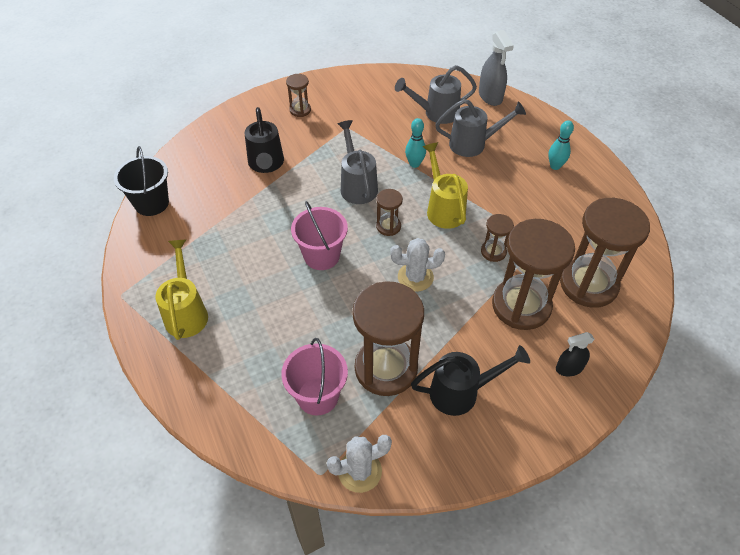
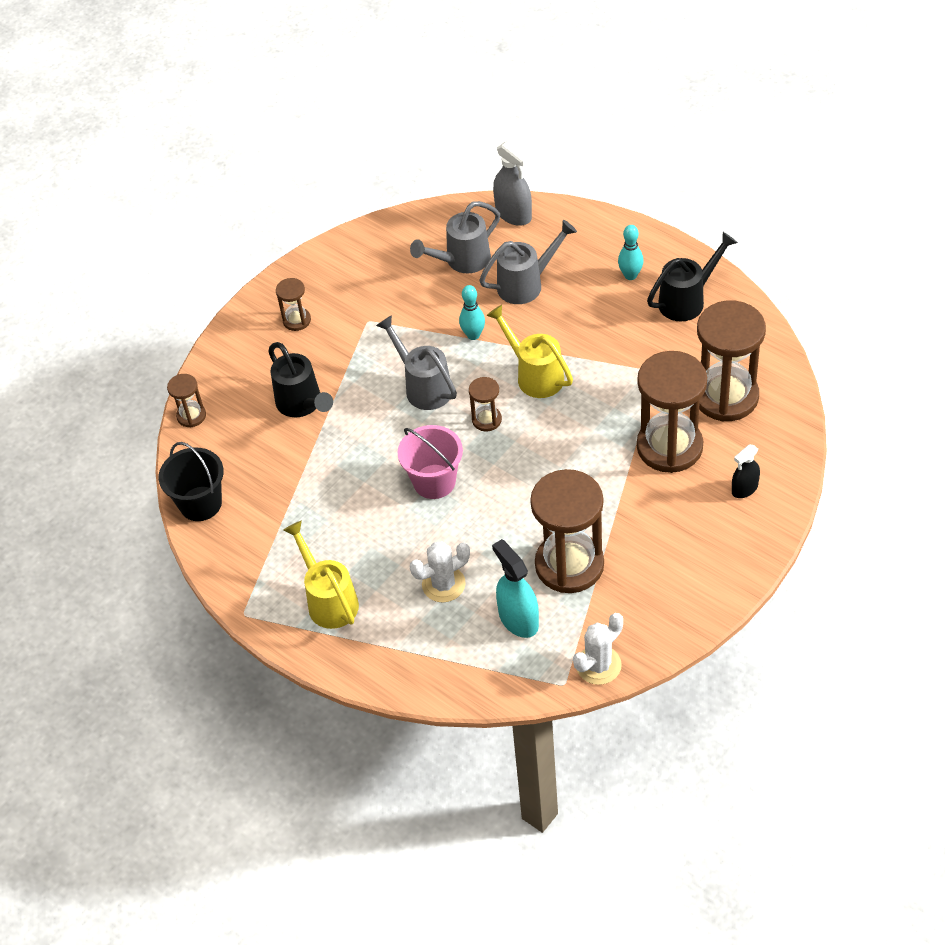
camera: 20 degrees left, 0 degrees up
(318, 396) = (518, 619): pink bucket -> turquoise spray bottle
(415, 277) = (547, 462): white cactus -> white cactus (443, 584)
(461, 392) = (654, 555): black watering can -> black watering can (687, 300)
(493, 252) = (613, 402): brown hourglass -> brown hourglass (191, 416)

